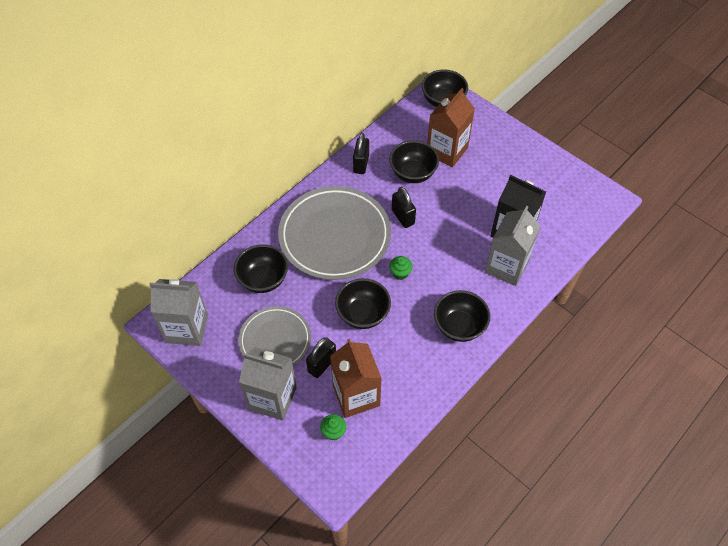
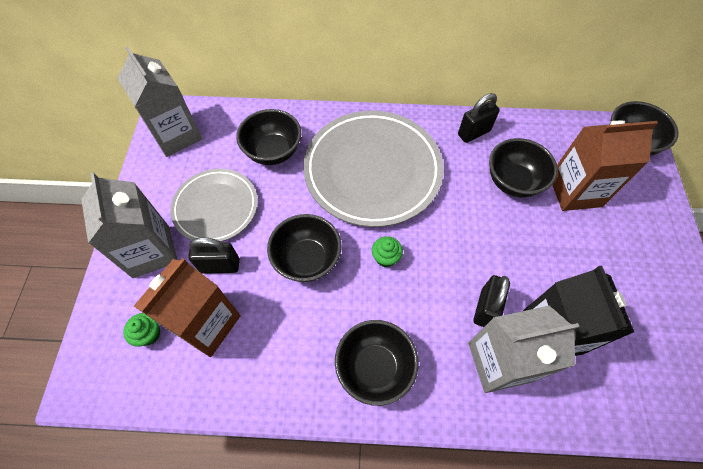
camera: 50 degrees right, 5 degrees up
(403, 217) = (453, 211): black padlock -> black padlock (485, 308)

